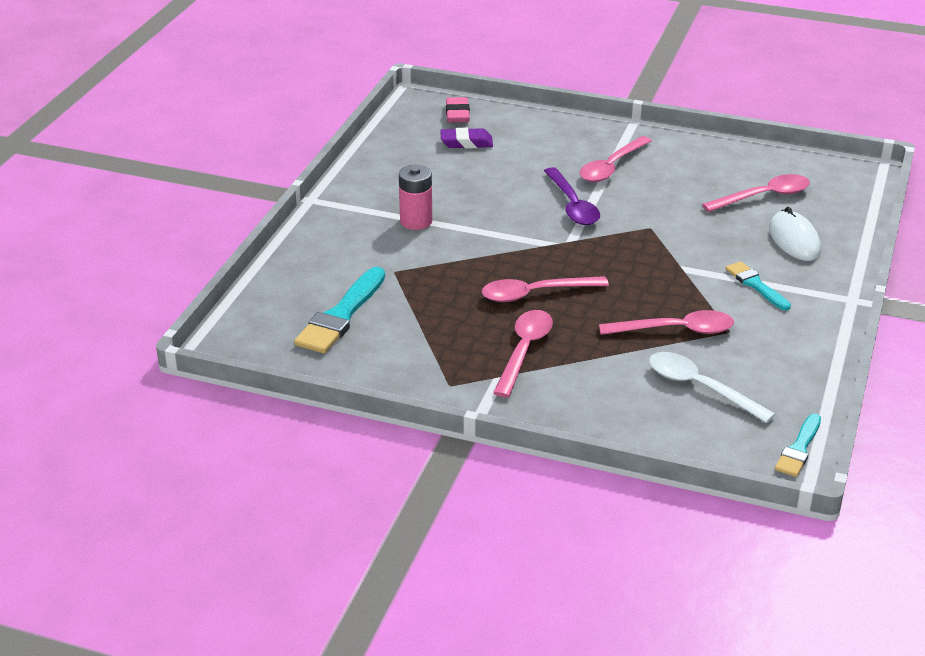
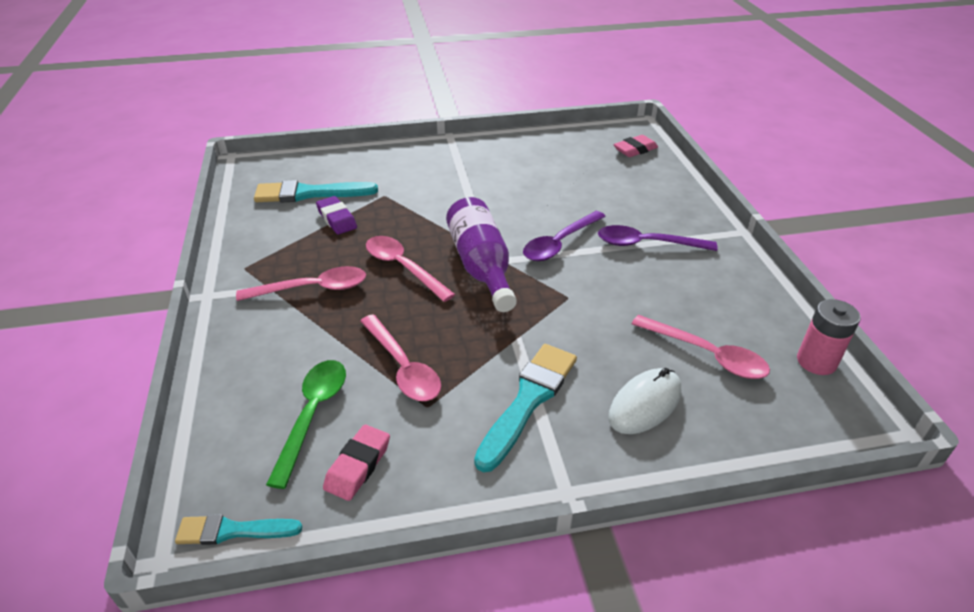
camera: 60 degrees right, 5 degrees up
(416, 221) = (461, 182): pink battery -> pink battery (816, 361)
(466, 143) = (598, 166): purple eraser -> purple eraser (337, 219)
(571, 253) = (481, 266): none -> purple bottle
(611, 167) = (646, 244): pink spoon -> purple spoon
(699, 387) = (313, 414): white spoon -> green spoon
(756, 285) = (528, 400): turquoise brush -> turquoise brush, size x1.68
(771, 378) = (358, 466): none -> pink eraser

